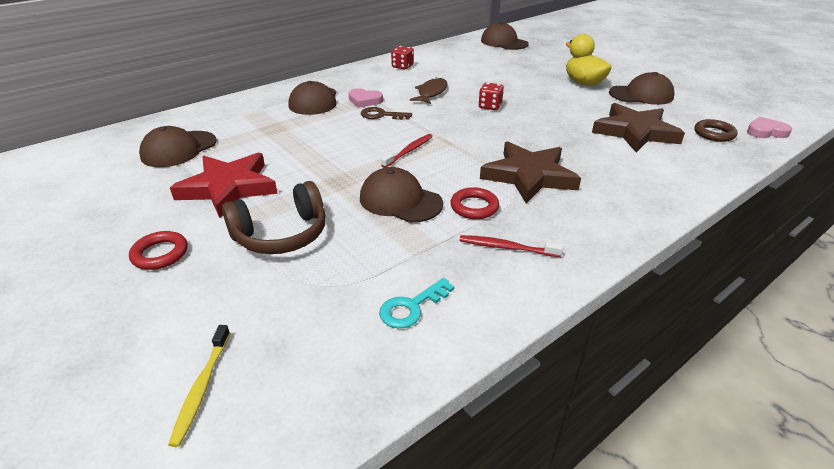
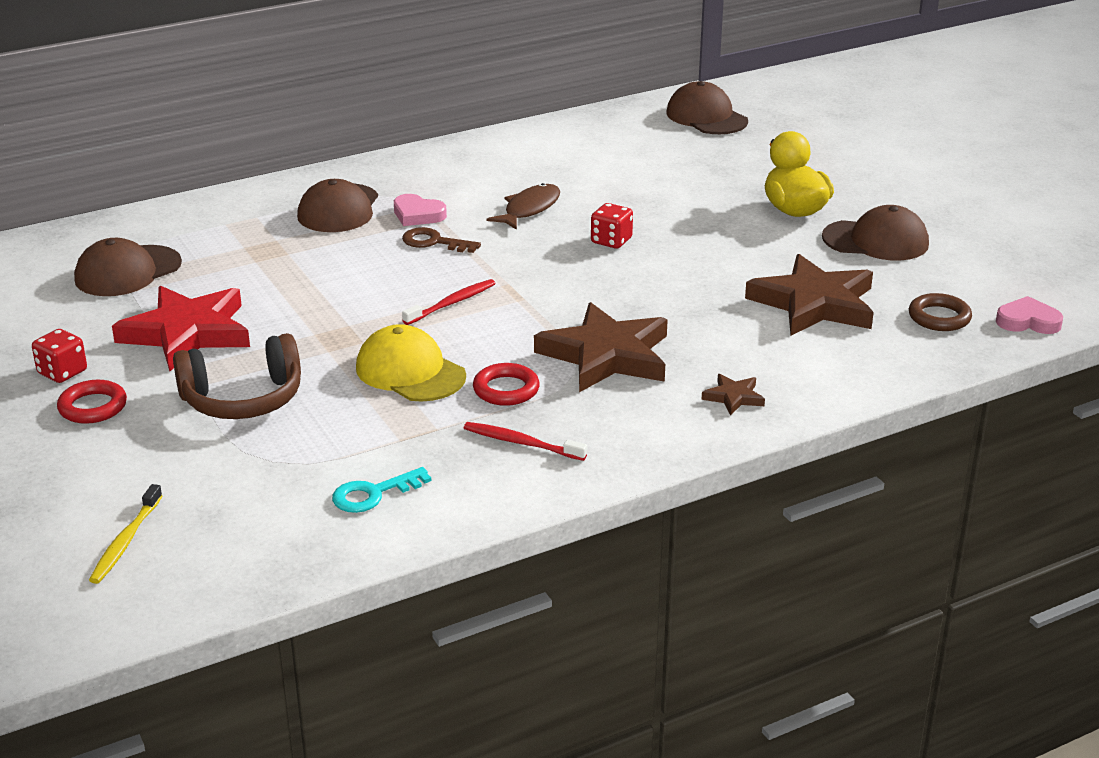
camera: 10 degrees right, 5 degrees down
(400, 201) = (410, 372): brown cap -> yellow cap
(402, 66) = (504, 155): red dice -> red dice (62, 372)
(631, 196) = (733, 397): none -> brown star

